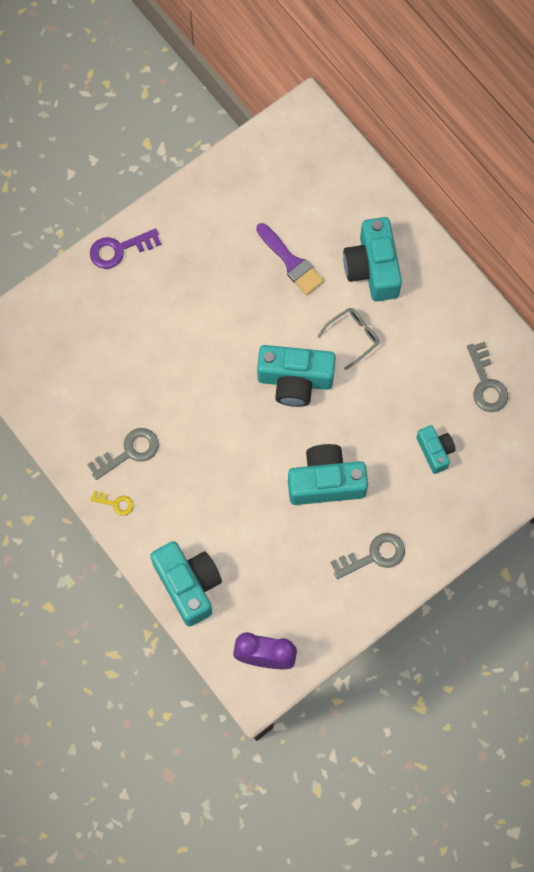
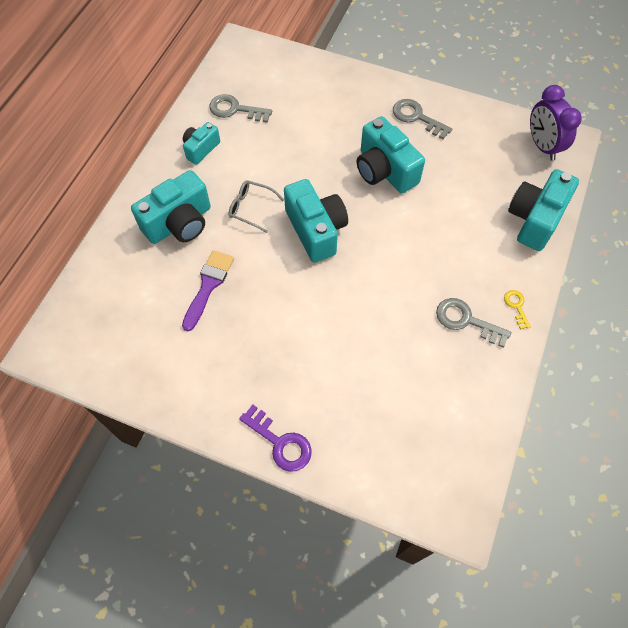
camera: 120 degrees left, 10 degrees down
(435, 451) = (311, 116): turquoise camera -> turquoise camera (201, 149)
(486, 383) = (236, 110): grey key -> grey key turned 120 degrees counterclockwise

